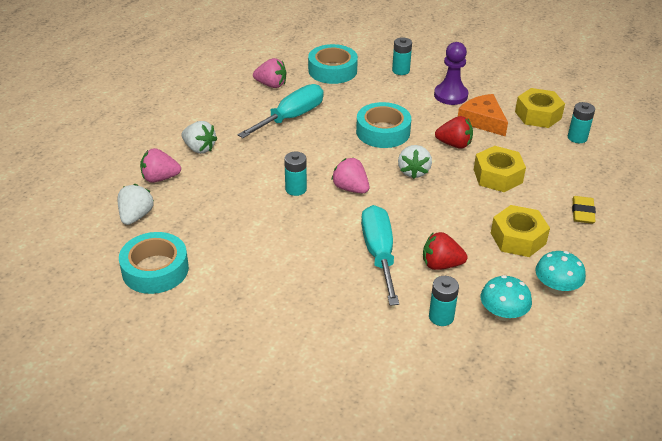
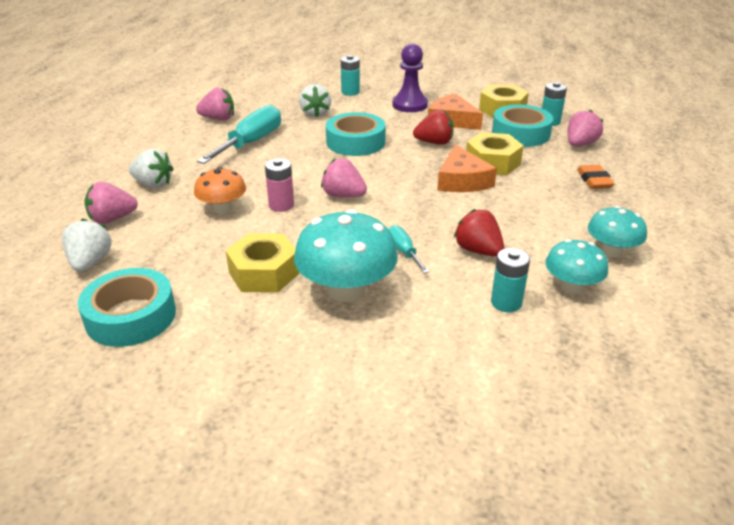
camera: 15 degrees left, 5 degrees down
(248, 184) = (223, 209): none -> orange mushroom
(296, 189) = (281, 205): turquoise battery -> pink battery
(319, 280) = (346, 290): none -> turquoise mushroom
(332, 70) = (280, 100): turquoise tape -> turquoise tape (520, 133)
(379, 254) = (404, 252): turquoise screwdriver -> turquoise screwdriver, size x0.50
(413, 172) = (404, 171): white strawberry -> white strawberry (315, 113)
(441, 265) = (478, 250): red strawberry -> red strawberry turned 60 degrees clockwise
(460, 191) = (462, 180): none -> orange cheese
(518, 238) = (544, 212): yellow nut -> yellow nut (264, 273)
(582, 212) = (594, 180): yellow eraser -> orange eraser
(592, 169) = (580, 144): none -> pink strawberry

